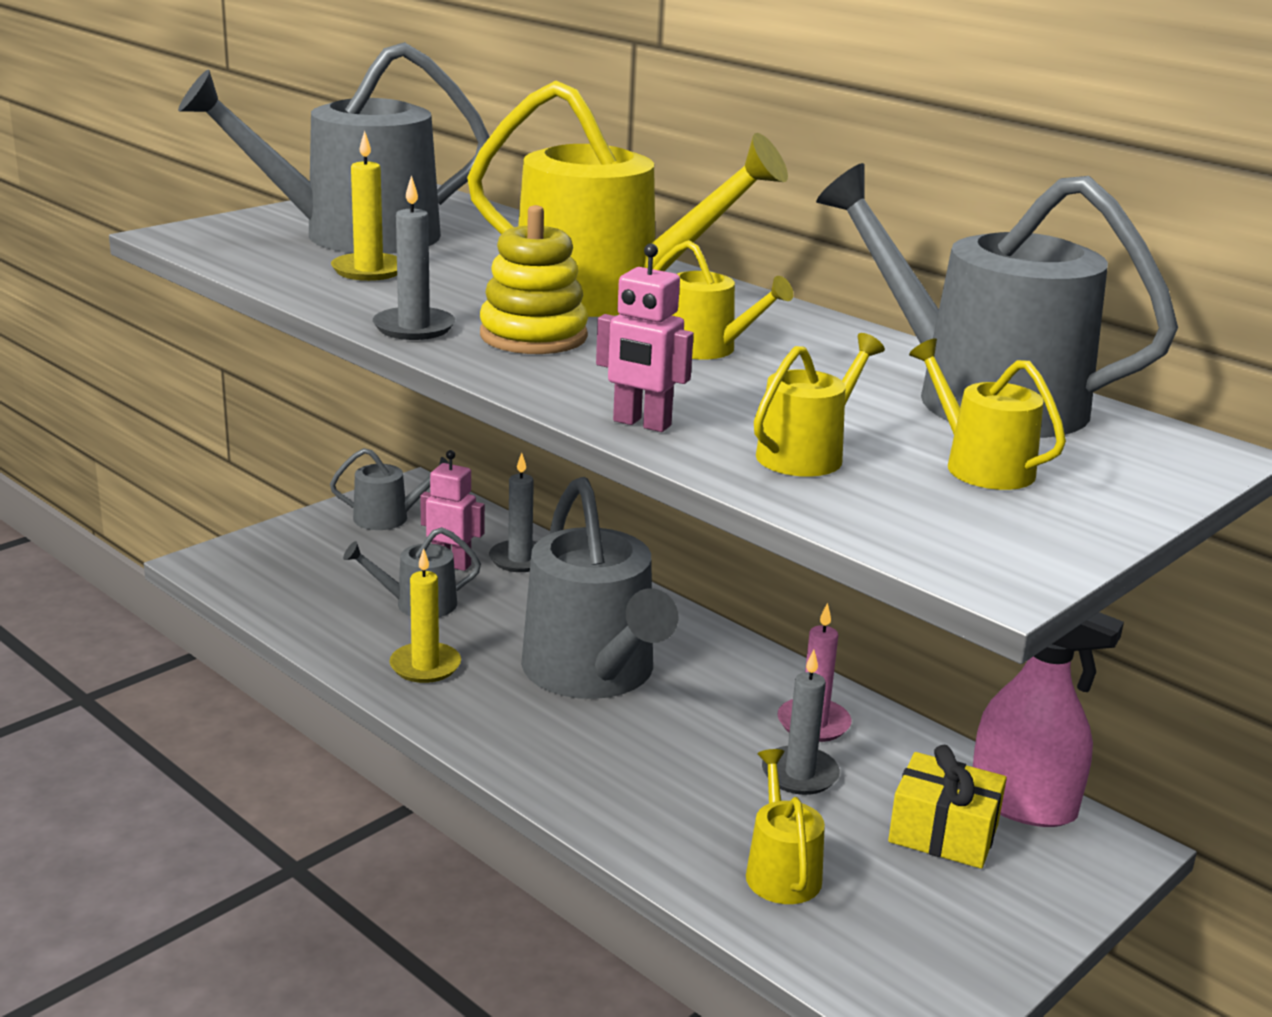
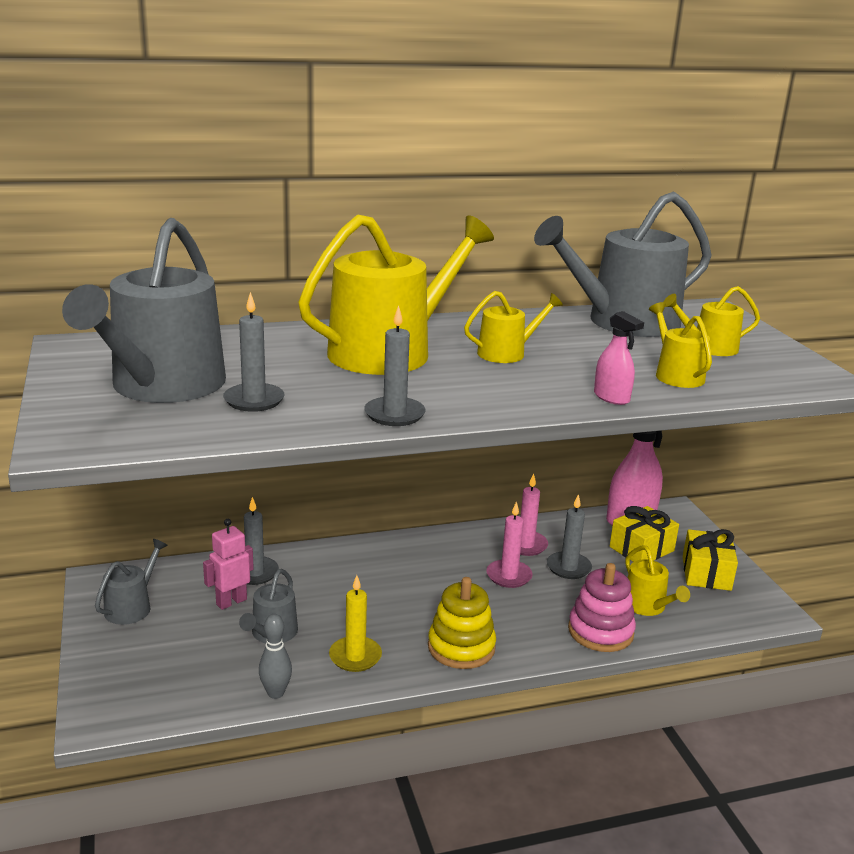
camera: 60 degrees left, 0 degrees up
(318, 638) = (276, 693): none -> grey bowling pin
(368, 270) = (254, 400): yellow candle -> grey candle
(533, 336) = (444, 387): yellow stacking toy -> yellow stacking toy (461, 647)
(594, 673) = (419, 595): grey watering can -> none
(641, 424) = (611, 397): pink robot -> pink spray bottle
(665, 839) = (600, 631): none -> pink stacking toy
(716, 728) = (509, 576): none -> pink candle
(781, 871) = (647, 606): yellow watering can -> yellow watering can turned 135 degrees counterclockwise
(955, 917) = (706, 573): none -> yellow gift

